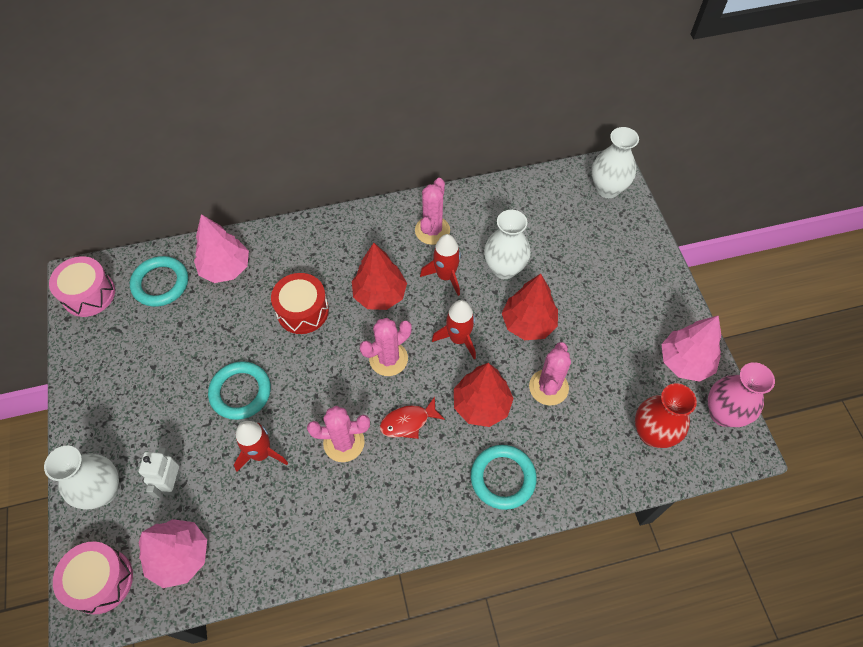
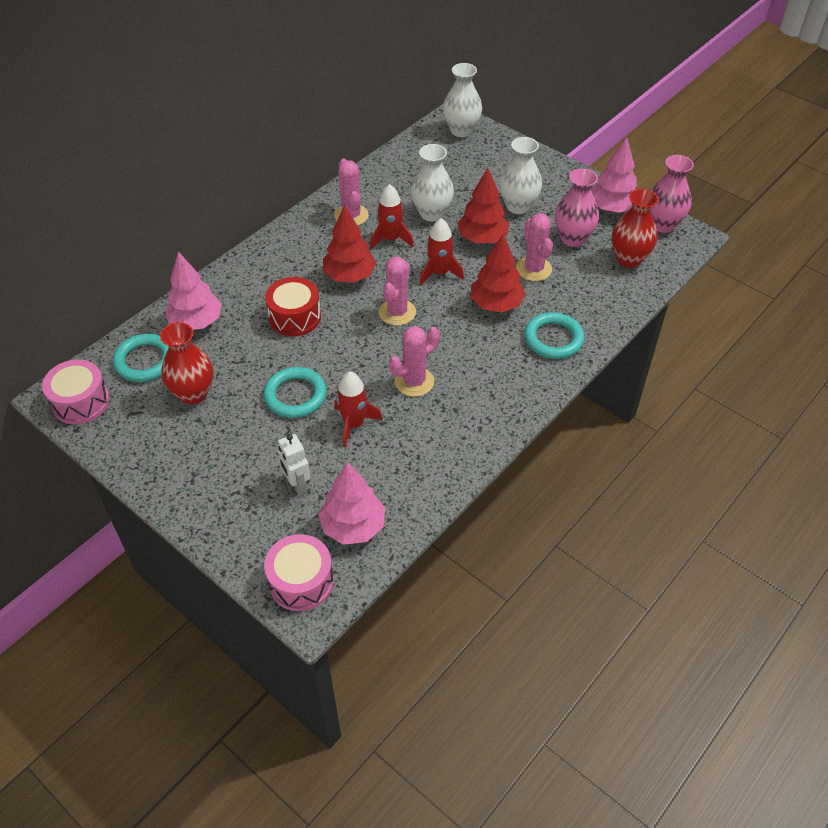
camera: 35 degrees left, 10 degrees down
(103, 491) = (240, 524): white vase -> white vase (518, 206)
(169, 339) = (193, 393): none -> red vase
(408, 422) = (451, 343): red fish -> none
(615, 375) = (572, 238): none -> pink vase

